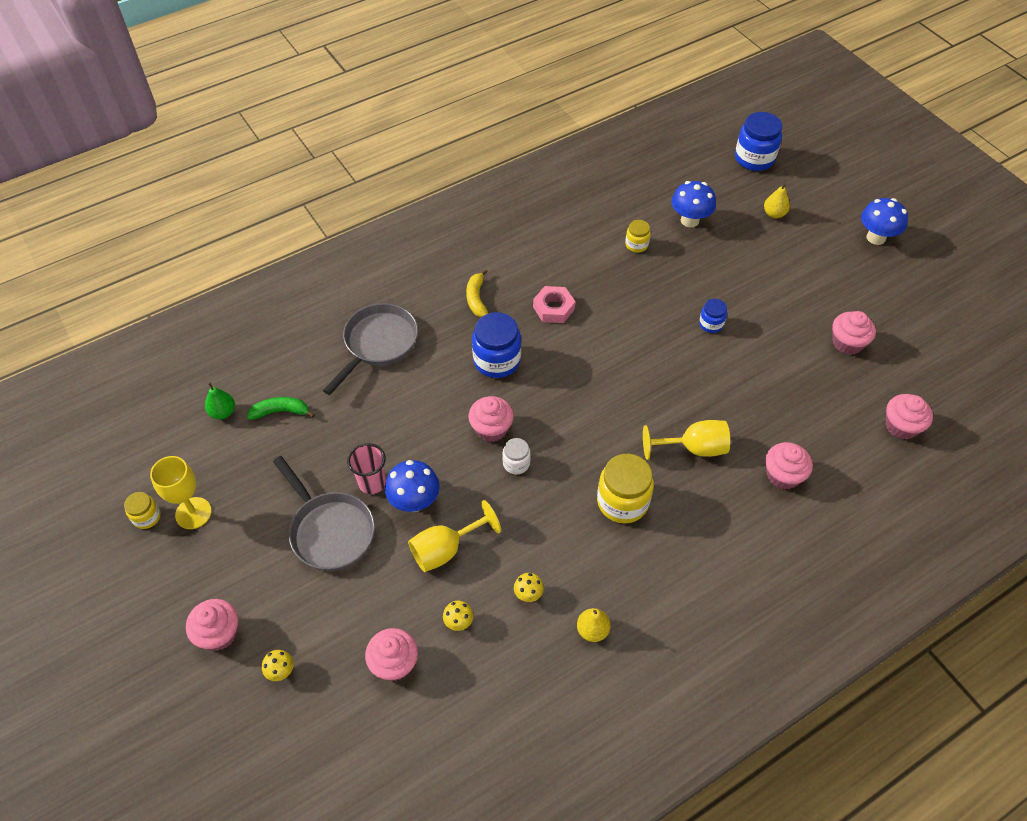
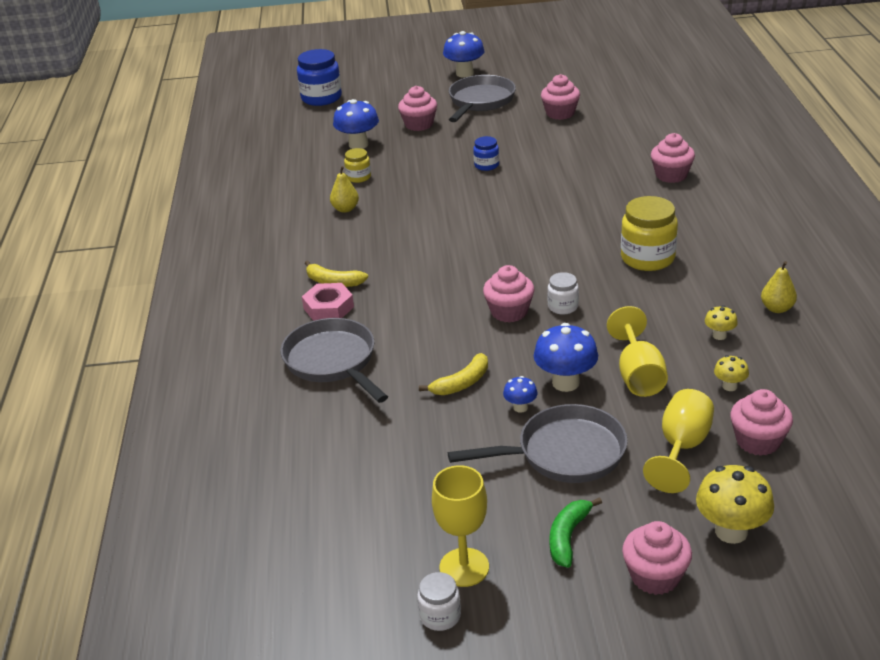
camera: 60 degrees left, 20 degrees down
(147, 517) = (440, 616): yellow jar -> white jar
(223, 412) = (326, 509): green pear -> none
(281, 411) = (366, 458): green banana -> green banana (568, 537)
(281, 671) = (731, 531): yellow mushroom -> yellow mushroom, size x1.90
(372, 482) = (520, 407): pink cup -> blue mushroom
(385, 433) = (461, 383): none -> yellow banana
(497, 360) = (426, 288): blue jar -> none
(553, 308) = (391, 240): pink nut -> pink nut (328, 307)
(693, 448) = (614, 208): yellow goblet -> yellow goblet (682, 448)
(774, 214) = (394, 106): yellow pear -> yellow pear (345, 209)
(828, 272) = (480, 101): none -> grey pan
(901, 426) = (658, 115): pink cupcake -> pink cupcake (419, 124)

